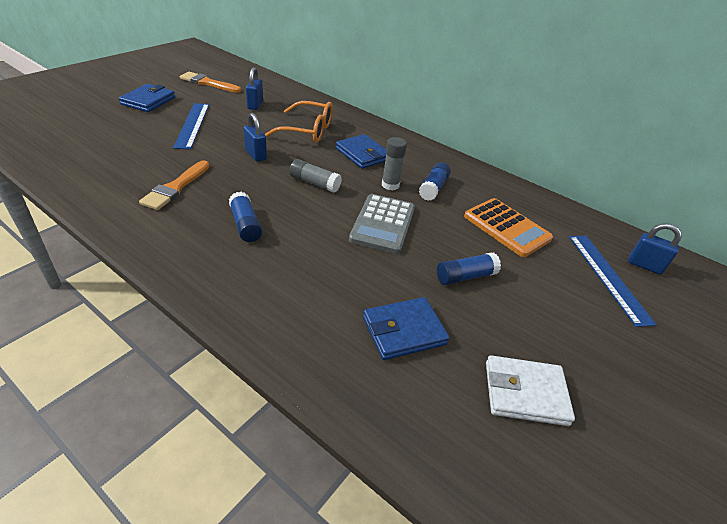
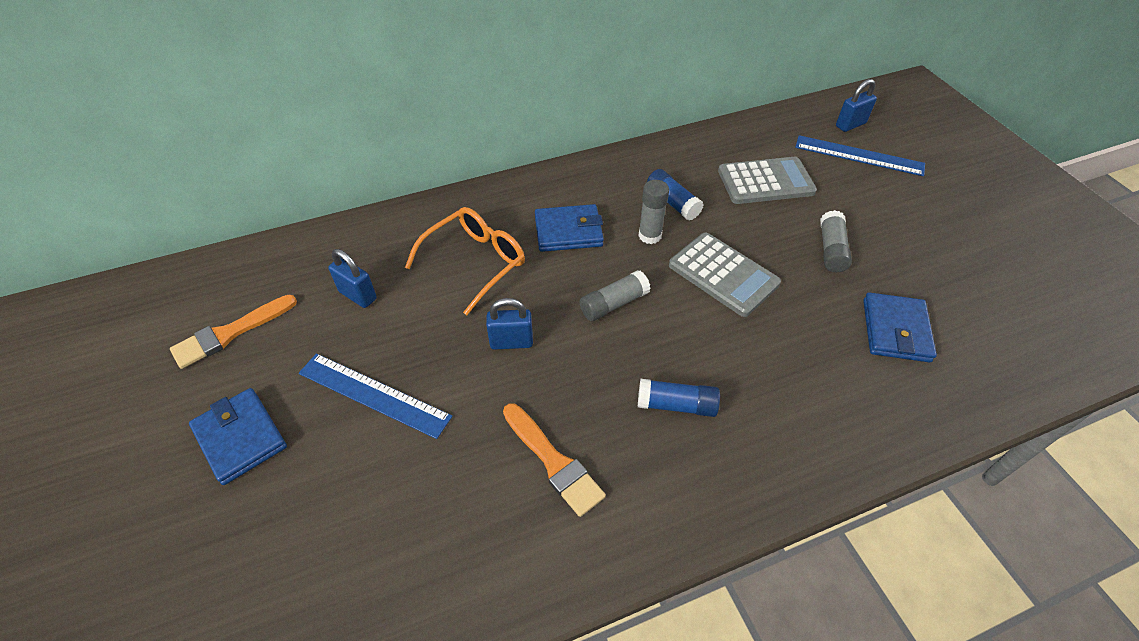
camera: 55 degrees left, 10 degrees up
(465, 276) = (831, 249): blue glue stick -> grey glue stick
(506, 228) = (765, 182): orange calculator -> grey calculator
(525, 393) = (983, 283): white wallet -> none

